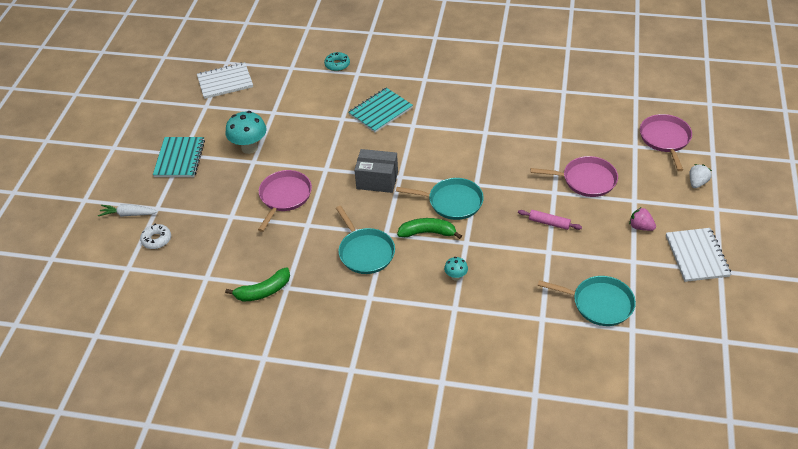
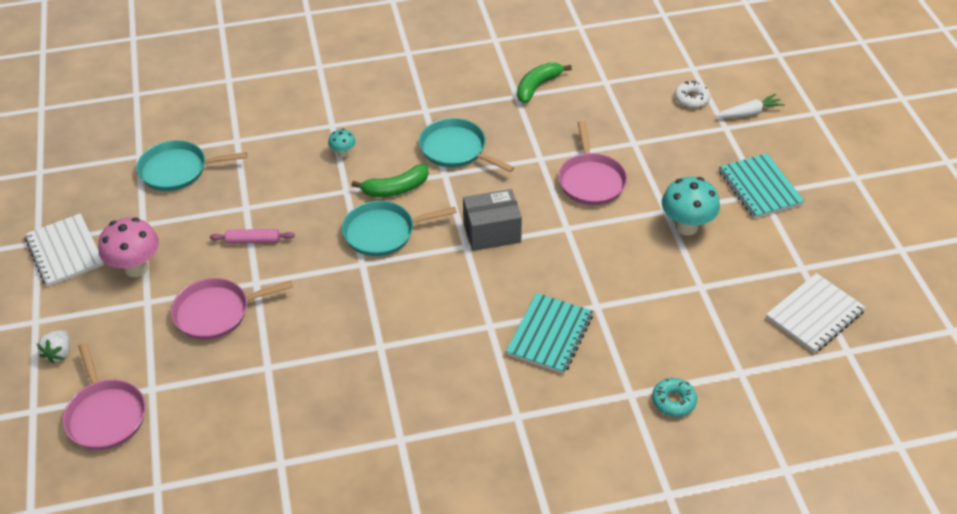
camera: 155 degrees right, 0 degrees up
(640, 227) = (136, 268): pink strawberry -> pink mushroom

